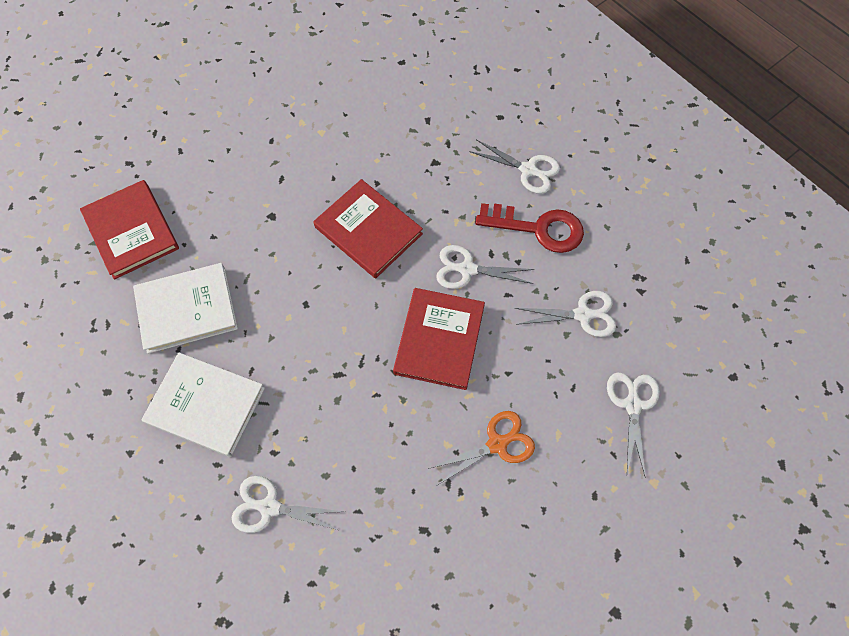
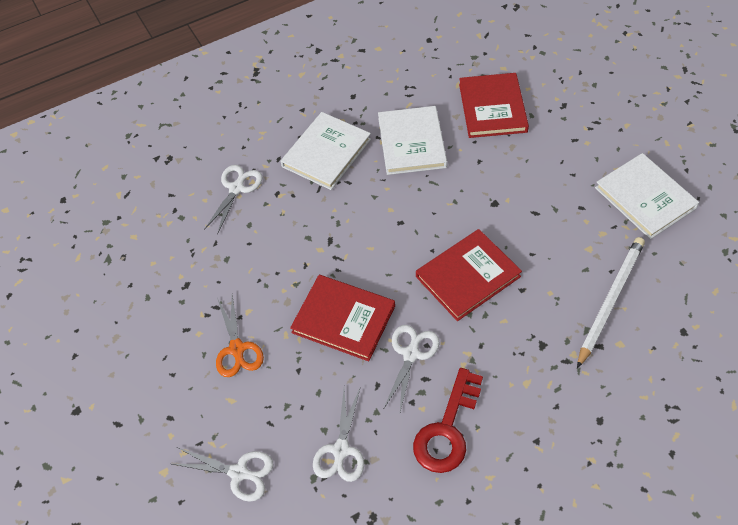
camera: 105 degrees right, 10 degrees down
(131, 231) = (492, 108): red book -> red book turned 75 degrees counterclockwise
(255, 90) = (645, 198): none -> white book
(379, 114) = (610, 301): none -> white pencil
(528, 170) = (523, 435): white scissors -> none

